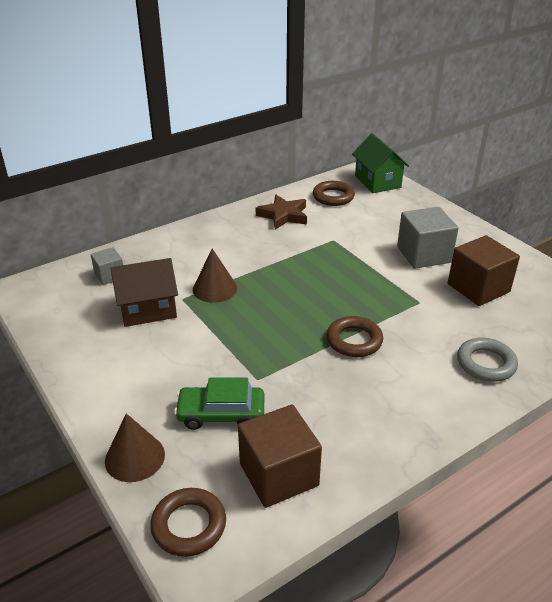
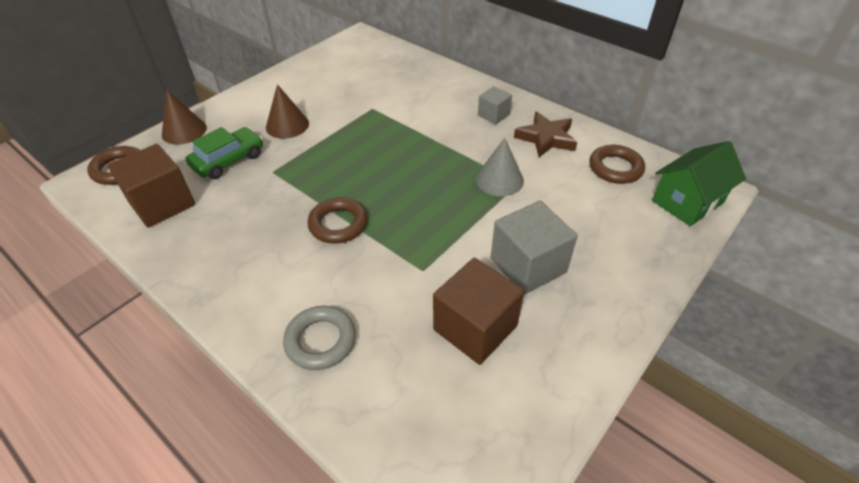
camera: 75 degrees right, 10 degrees up
(109, 275) = (390, 66): grey cube -> grey cube (493, 115)
(148, 309) = (351, 95): brown house -> none
(214, 288) = (393, 122): brown cone -> brown cone (287, 125)
(221, 414) = (228, 160): green car -> green car turned 60 degrees clockwise
(326, 247) = (499, 179): none -> grey cone

